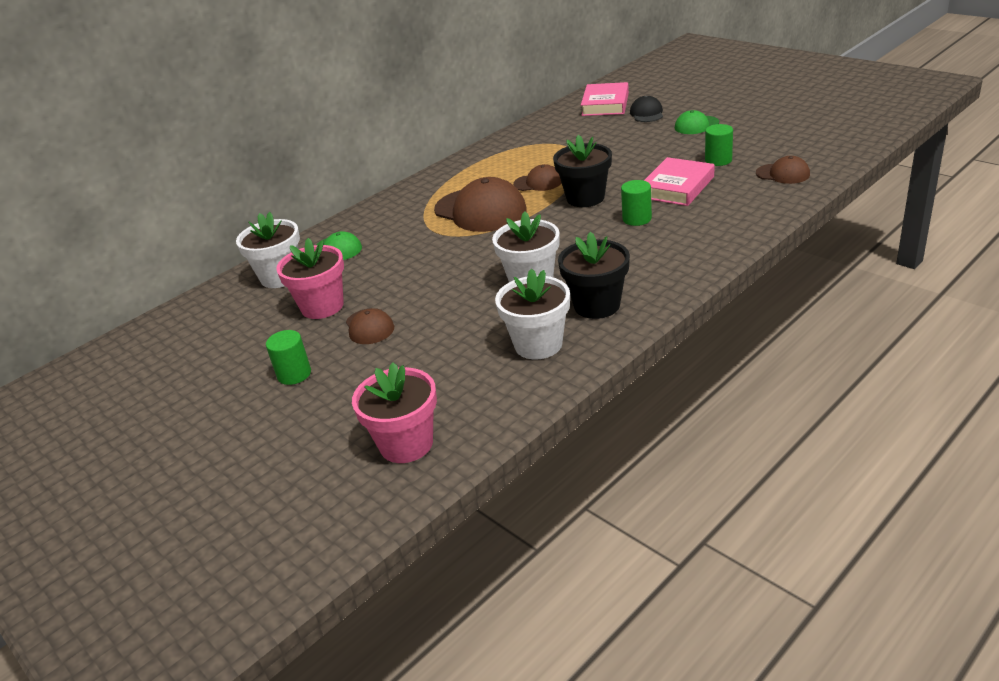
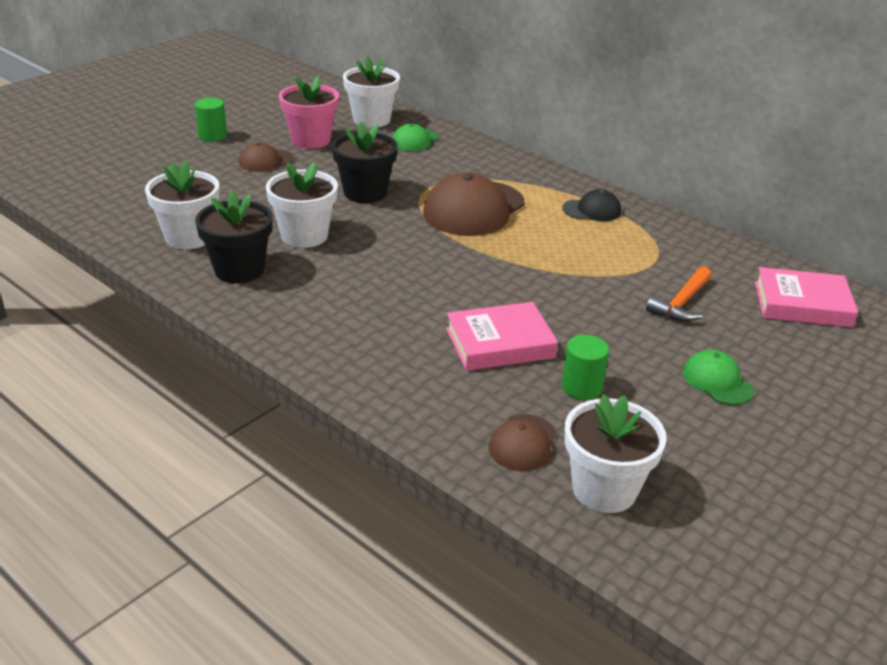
camera: 80 degrees right, 0 degrees up
(406, 444) = (89, 182): pink flower pot -> none
(538, 182) = (537, 244): brown cap -> none
(585, 198) = (486, 274): black flower pot -> black flower pot (365, 193)
(612, 135) = (681, 303): none -> orange hammer
(637, 219) = (419, 306): green cylinder -> none
(646, 113) = (766, 339): black cap -> black cap (592, 210)
(677, 187) = (500, 343): pink book -> pink book turned 45 degrees counterclockwise
(813, 151) = (604, 489): none -> white flower pot

